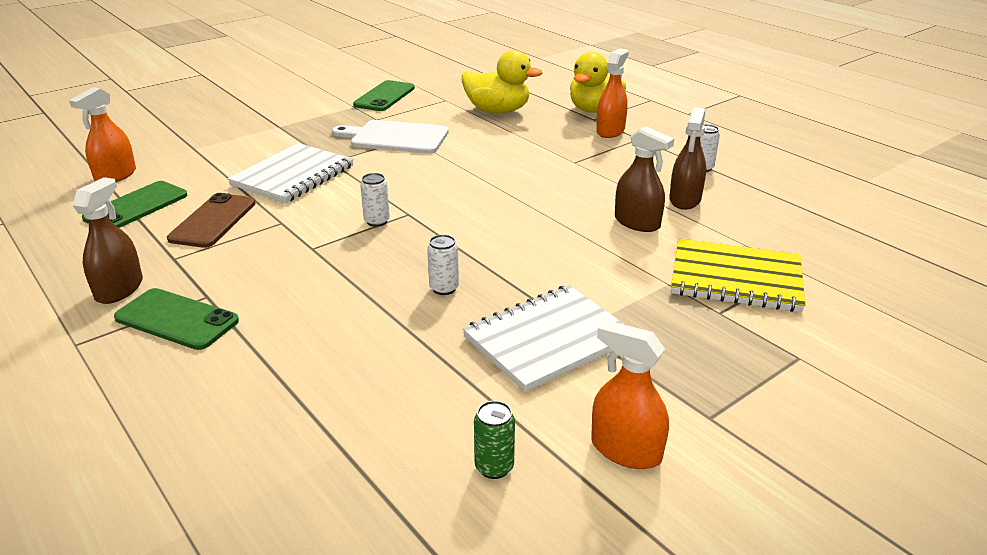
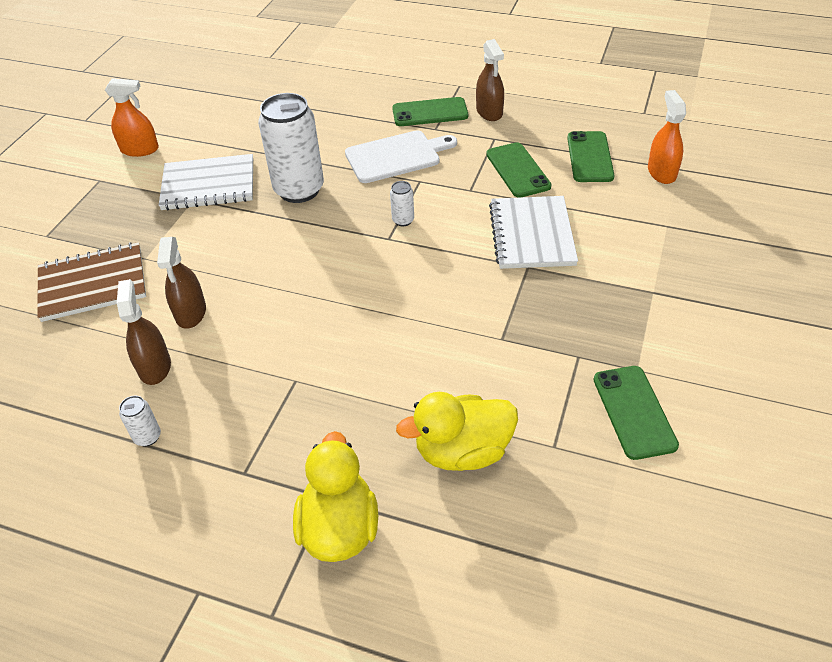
camera: 150 degrees right, 15 degrees up
(213, 221) = (517, 170): brown phone -> green phone
(396, 137) = (515, 332): white cutting board -> white cutting board (396, 156)
(444, 288) = (299, 190): white can -> white can, size x2.40
(494, 467) = (199, 121): green can -> none
(548, 339) = (208, 185): white notebook -> white notebook turned 60 degrees clockwise
(610, 131) = (288, 472): orange spray bottle -> none
(637, 222) = (191, 312): brown spray bottle -> brown spray bottle turned 105 degrees counterclockwise
(736, 278) = (93, 284): yellow notebook -> brown notebook

